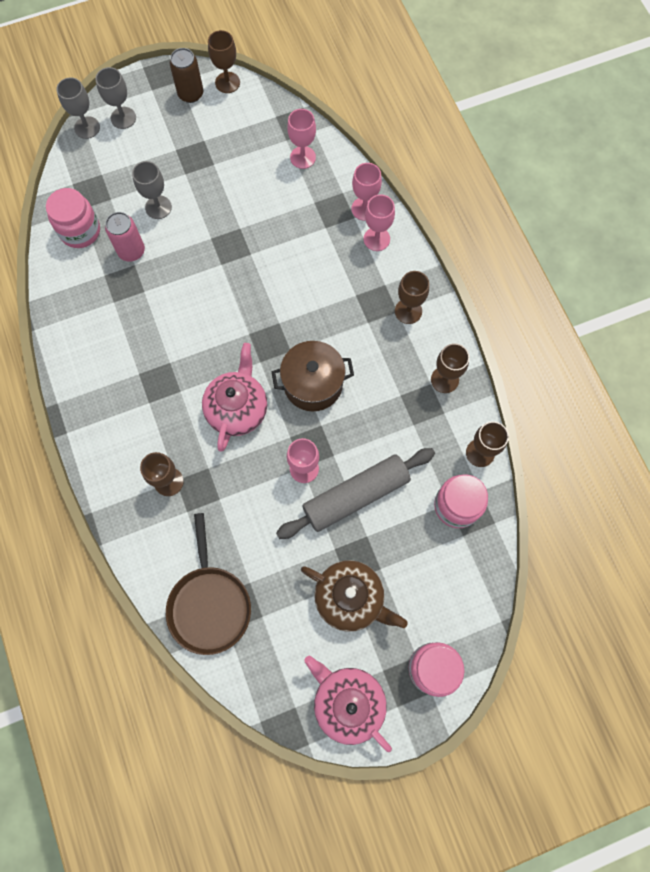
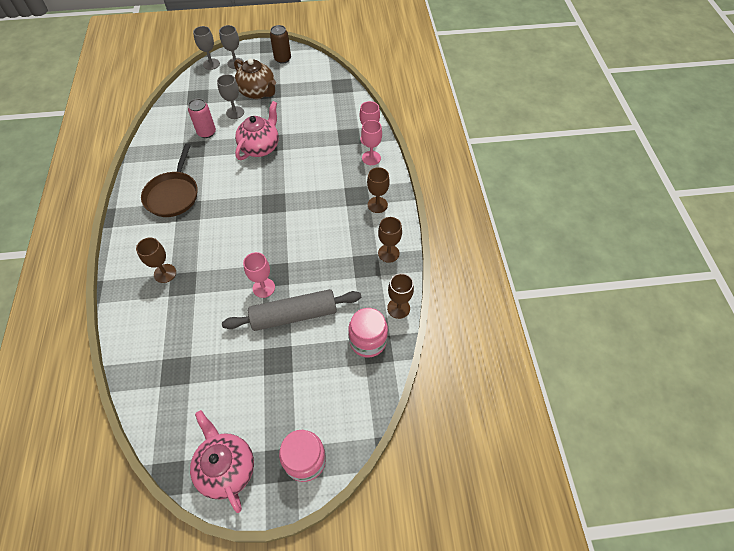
camera: 15 degrees right, 15 degrees down
(80, 231) = (180, 115): pink jar -> none
(209, 604) = (154, 364): brown pan -> brown pan (173, 195)
(227, 82) = (308, 57): brown goblet -> none
(237, 409) = (233, 238): pink teapot -> pink teapot (260, 147)
(303, 157) = (339, 104): pink goblet -> none
(313, 384) = (292, 235): brown pot -> none
(350, 598) = (261, 387): brown teapot -> brown teapot (258, 92)

